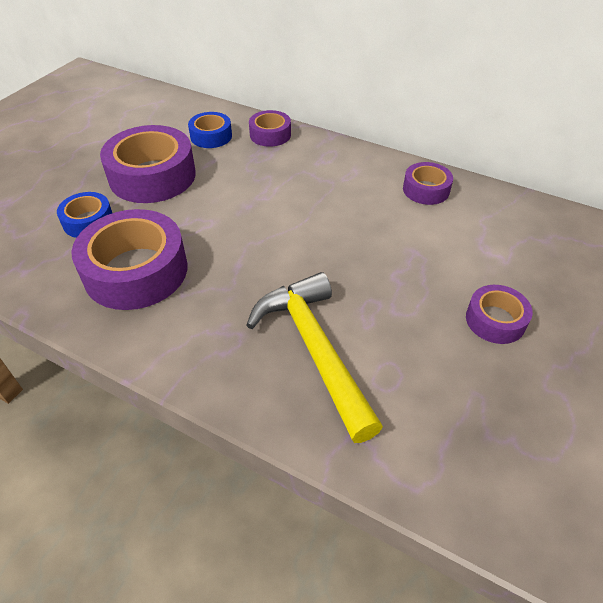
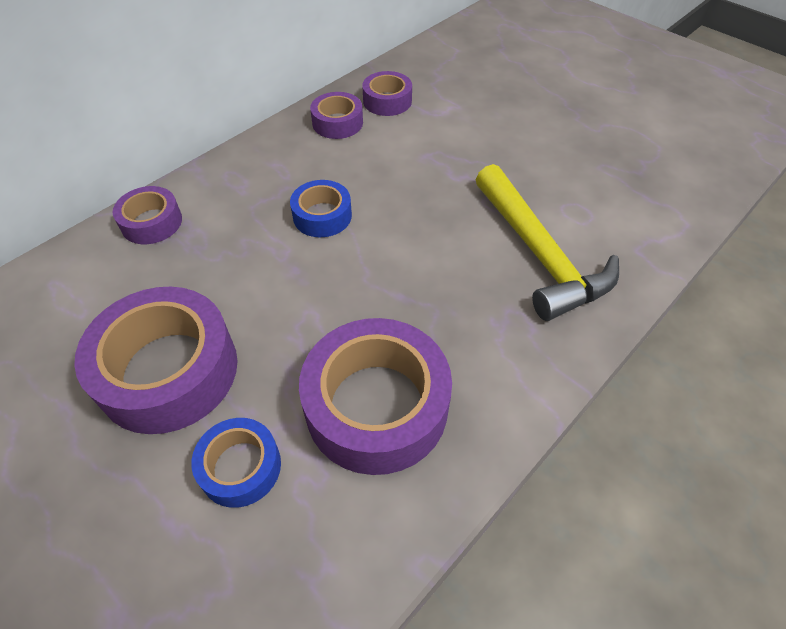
camera: 75 degrees left, 5 degrees up
(211, 136) = (109, 287): blue tape -> blue tape (322, 216)
(314, 349) = (539, 254): yellow hammer -> yellow hammer turned 105 degrees counterclockwise
(495, 320) = (525, 133): purple tape -> purple tape (387, 101)

